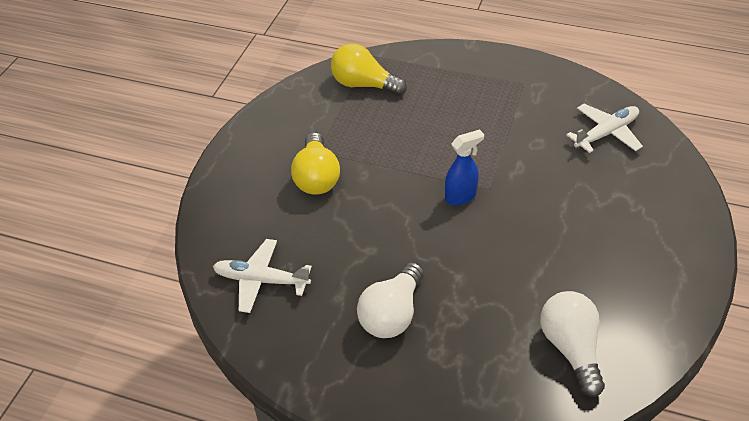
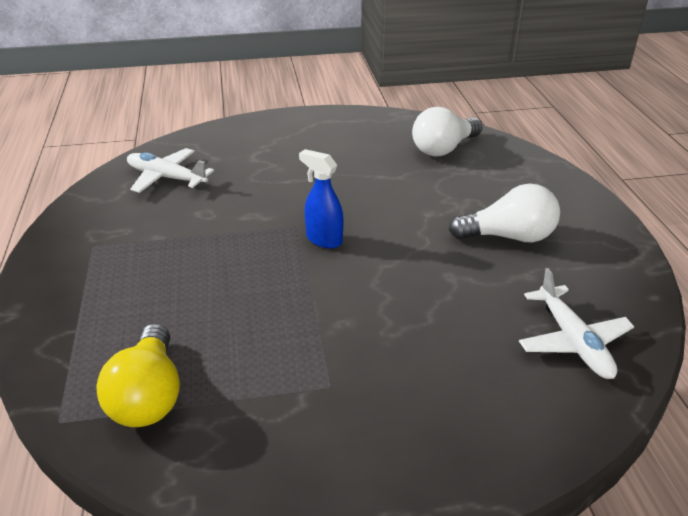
camera: 120 degrees left, 10 degrees down
(316, 177) = (380, 364): yellow light bulb -> none

